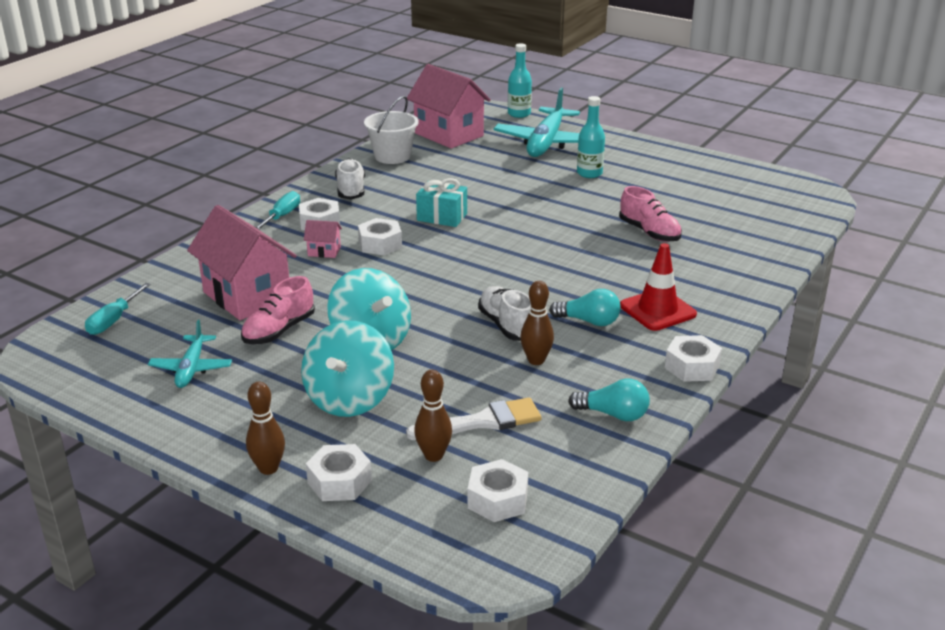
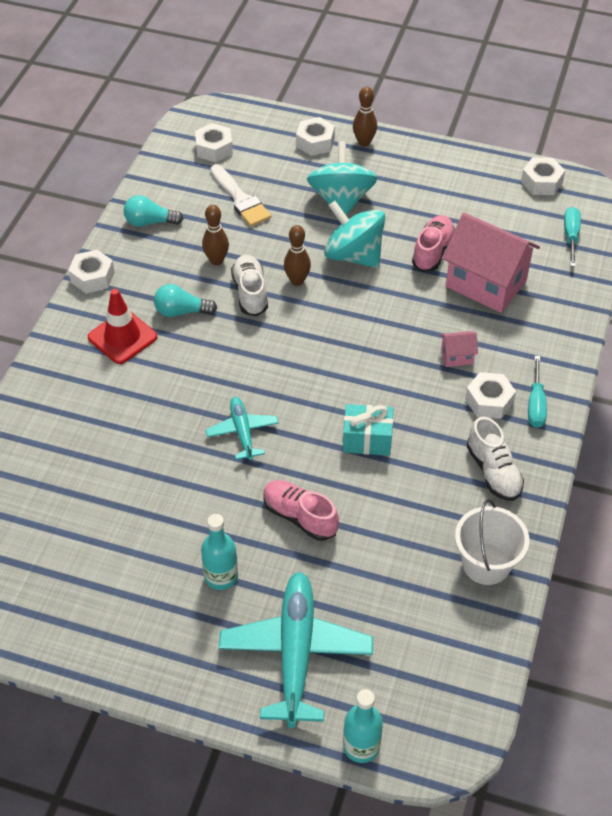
camera: 165 degrees right, 20 degrees up
(191, 368) = (471, 204): turquoise plane -> turquoise plane (242, 432)
(380, 244) = (409, 379): white nut -> white nut (541, 182)
(433, 455) = (264, 169): brown bowling pin -> brown bowling pin (297, 281)
(448, 134) = (439, 646): pink house -> none
(482, 422) = (240, 199): white brush -> white brush turned 90 degrees counterclockwise
(506, 325) = (250, 293): white shoe -> white shoe turned 150 degrees counterclockwise
(649, 232) = (136, 458): pink shoe -> pink shoe (300, 516)

